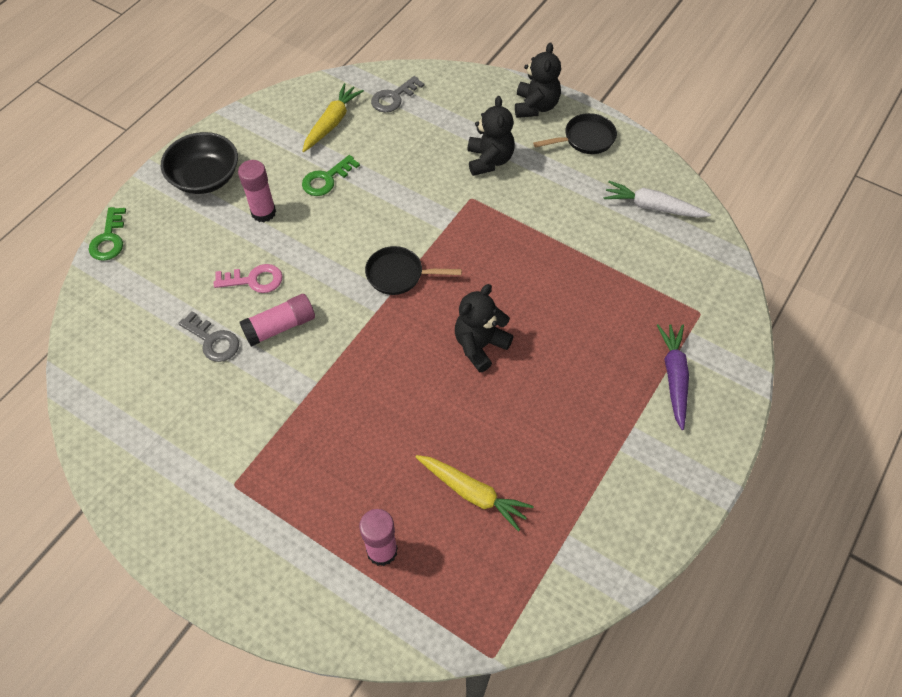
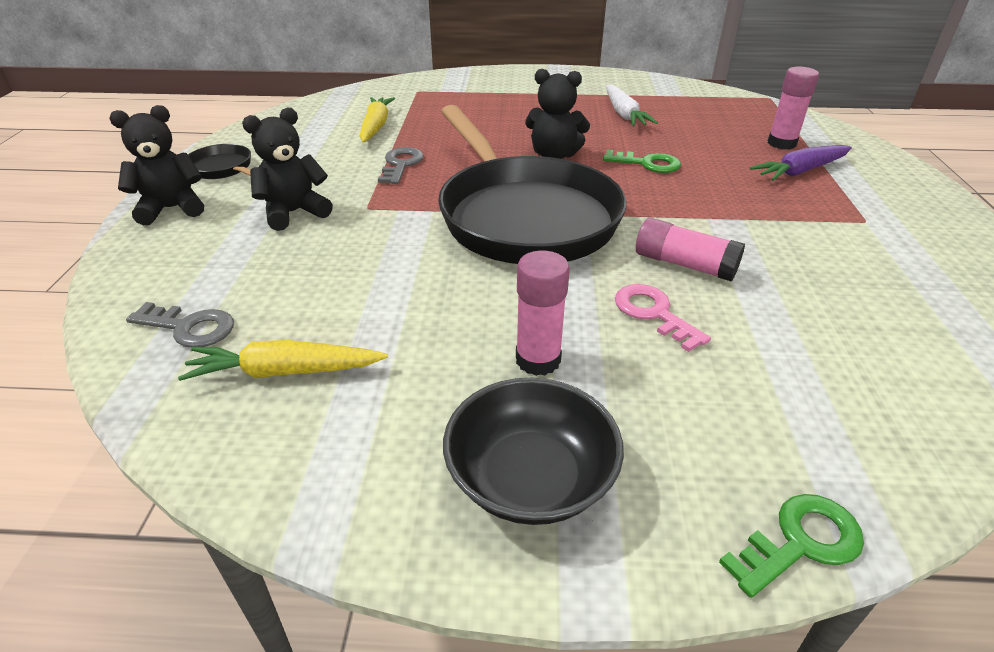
camera: 120 degrees left, 20 degrees down
(213, 341) = (771, 305): grey key -> grey key (401, 164)
(326, 179) = (420, 325): green key -> green key (647, 164)
(399, 275) = (523, 216): black pan -> black pan, size x2.44
(473, 493) = (684, 126): yellow carrot -> yellow carrot (376, 126)
(652, 207) = (310, 123): white carrot -> white carrot (624, 114)
(674, 377) = (489, 89): purple carrot -> purple carrot (800, 171)

